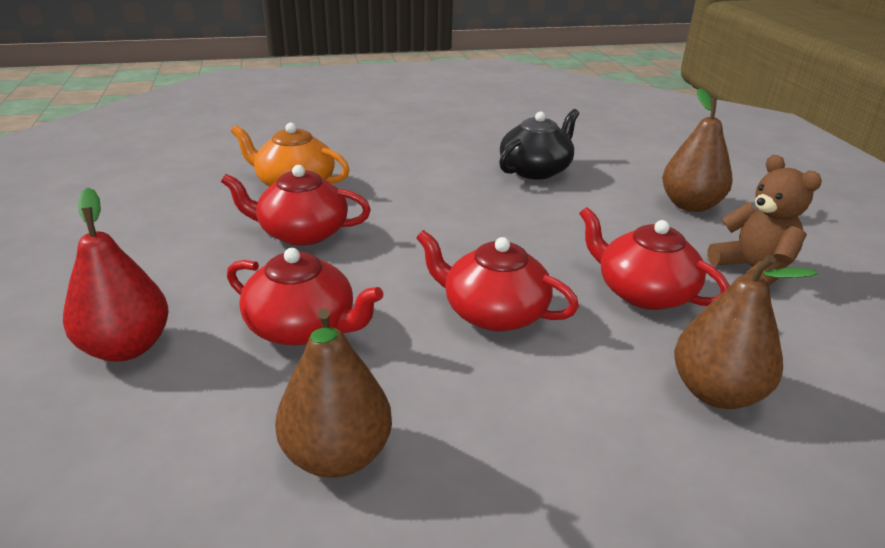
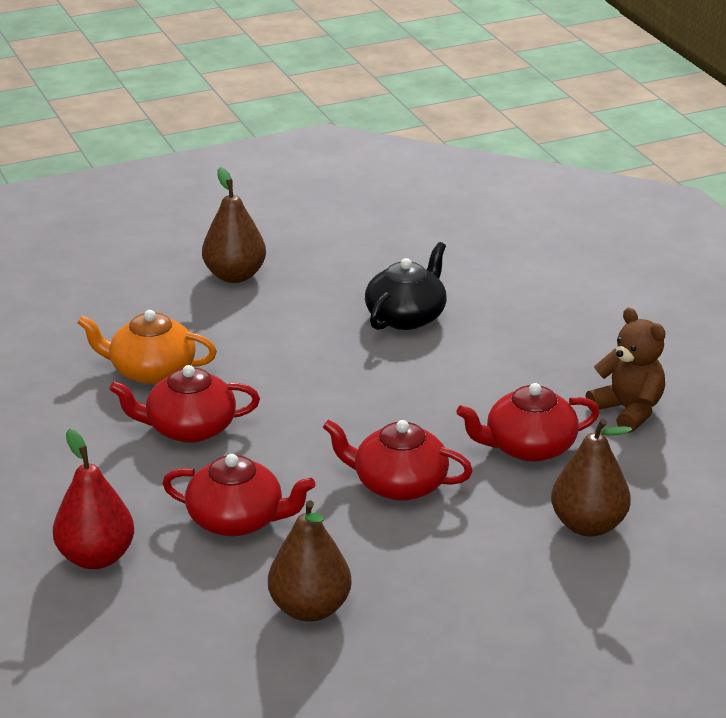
camera: 10 degrees left, 0 degrees up
(643, 292) = (528, 447): red teapot -> red teapot turned 45 degrees counterclockwise
(690, 205) = (572, 343): brown pear -> brown pear (235, 275)

